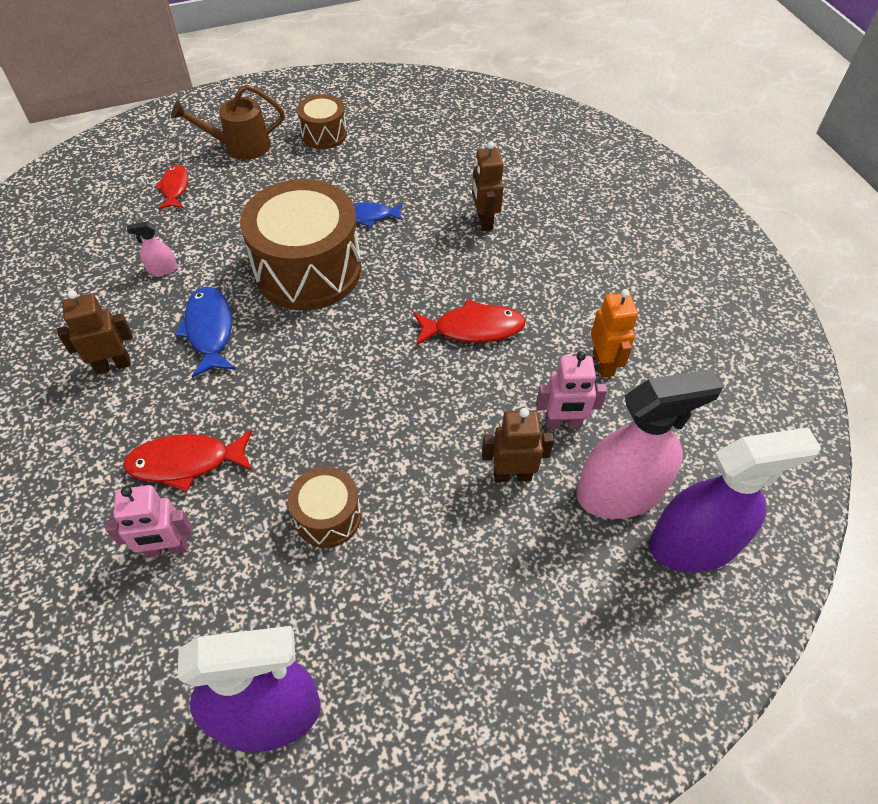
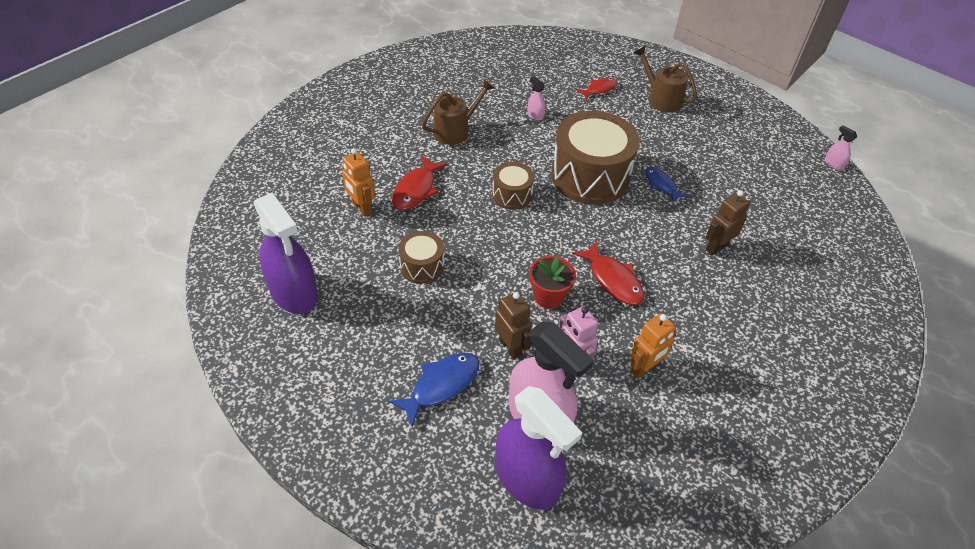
camera: 60 degrees right, 5 degrees down
(113, 365) = (456, 130): brown robot -> brown watering can
(167, 548) = (361, 208): pink robot -> orange robot
(186, 462) = (416, 189): red fish -> red fish turned 120 degrees counterclockwise
(209, 330) = (508, 156): blue fish -> blue fish (441, 385)
(324, 134) = (712, 130): brown drum -> brown drum (512, 195)
(438, 80) = (833, 164): none -> pink spray bottle
(460, 400) = (548, 296): none -> red flower pot

